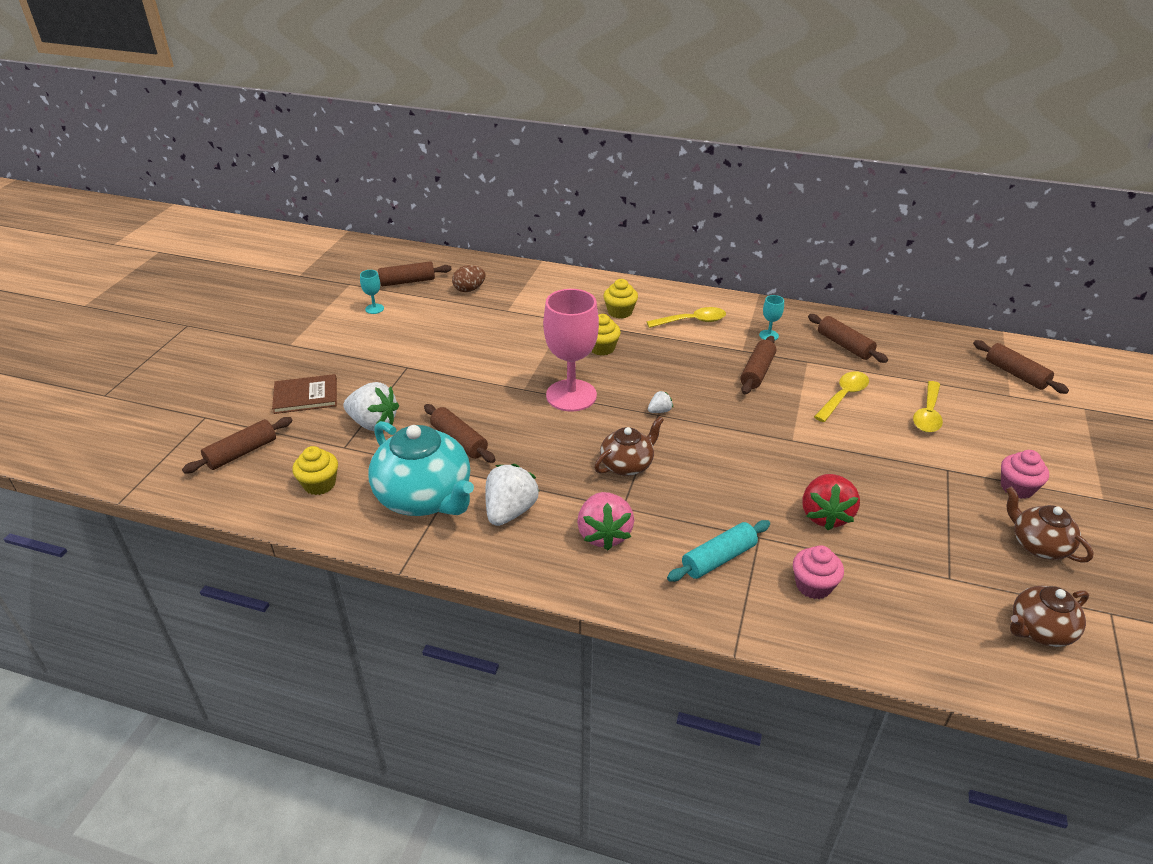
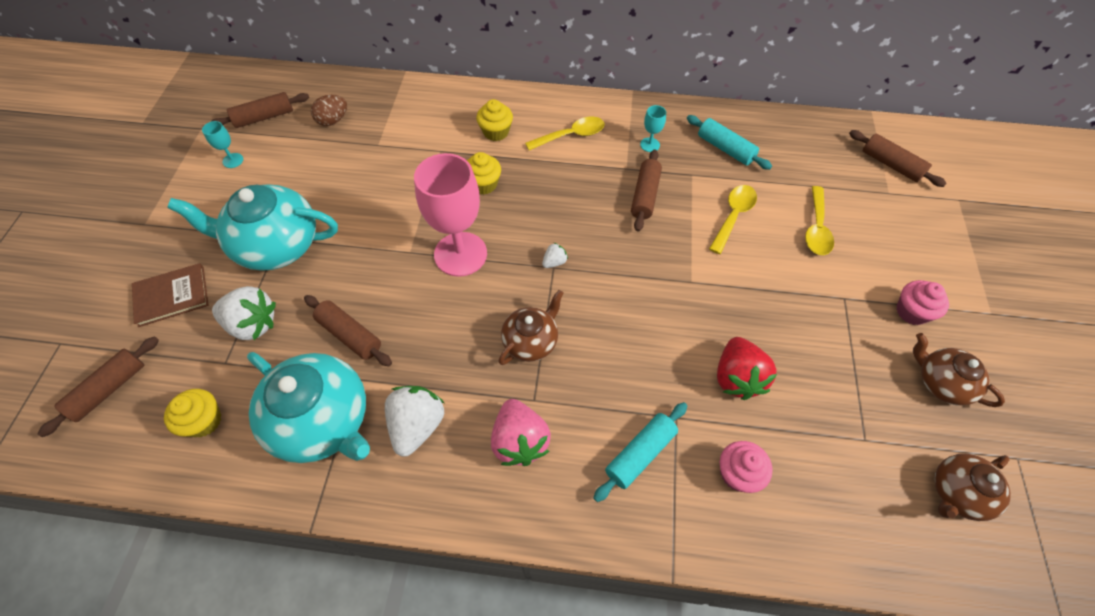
camera: 10 degrees left, 20 degrees up
(403, 371) = (276, 245): none -> turquoise teapot
(844, 345) = (725, 149): brown rolling pin -> turquoise rolling pin

